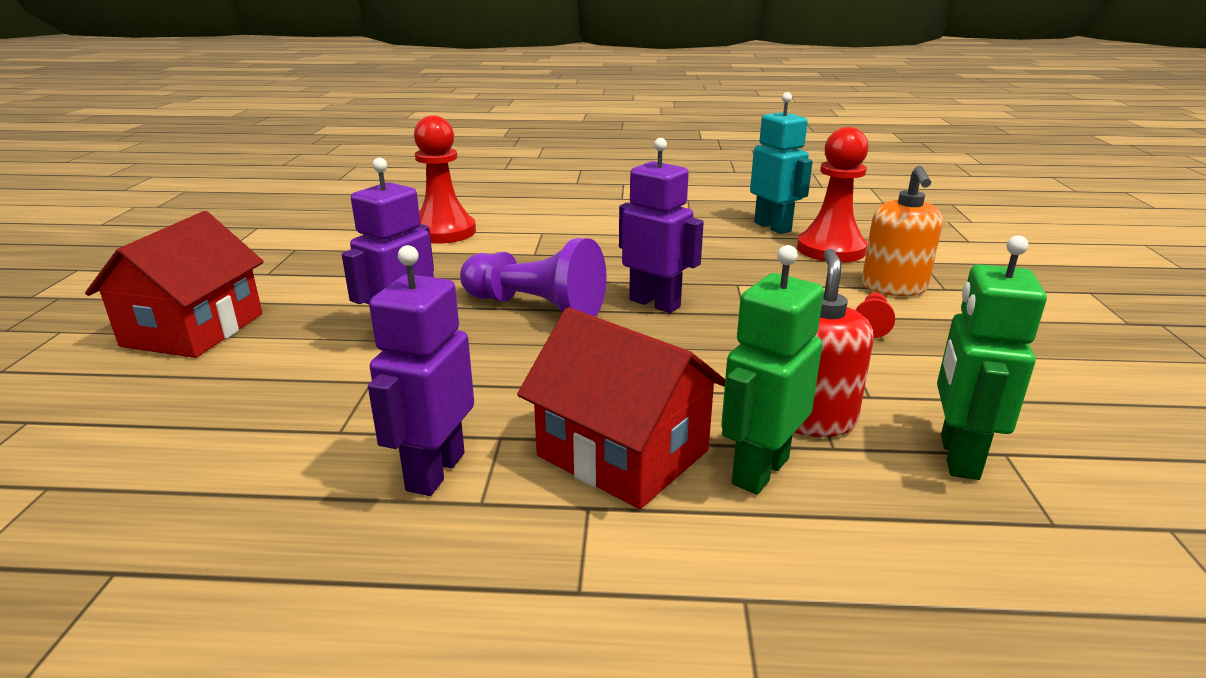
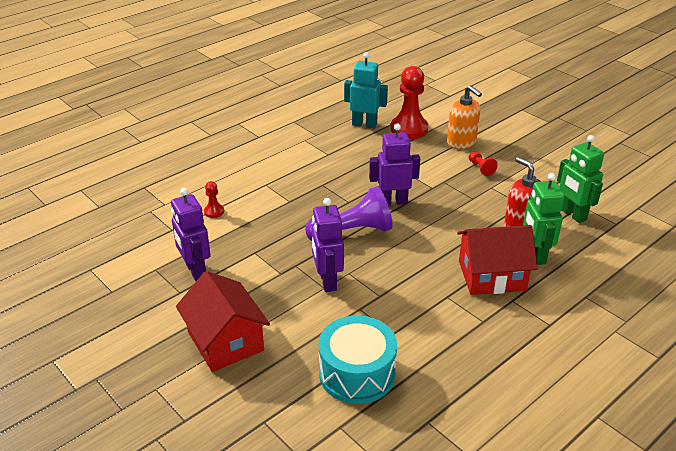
camera: 45 degrees left, 10 degrees up
(202, 444) = (357, 373): none -> turquoise drum
(435, 471) = (452, 322): purple robot -> purple robot (195, 271)
(444, 232) = (214, 211): red pawn -> red pawn, size x0.46

